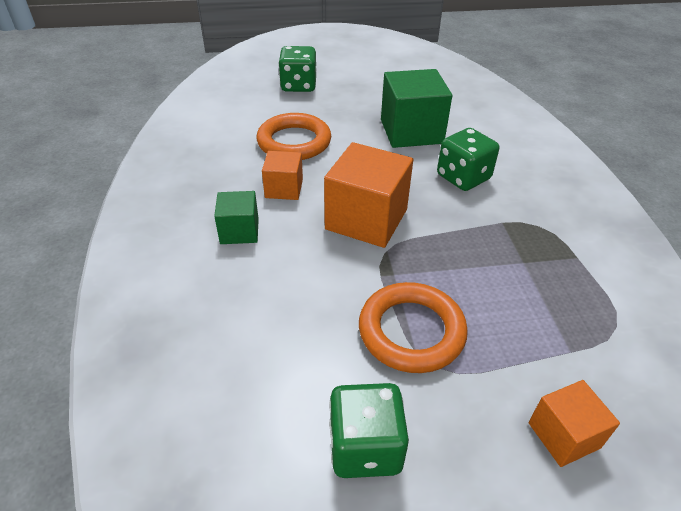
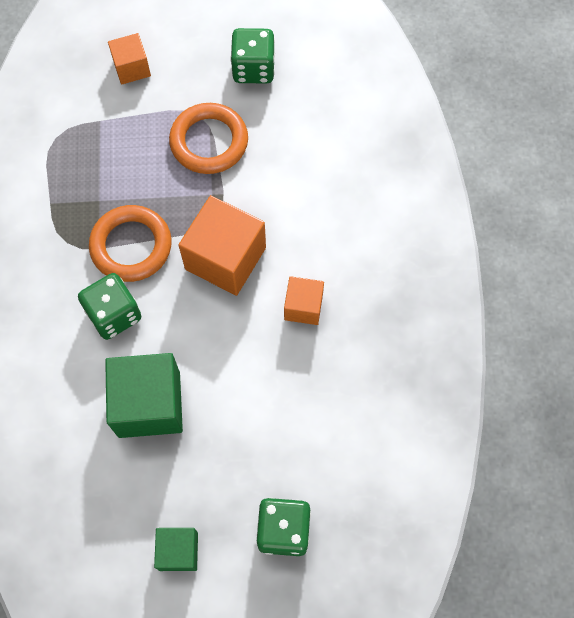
camera: 175 degrees left, 25 degrees up
(239, 231) = (343, 250): green cube -> green cube (178, 551)
(294, 142) = (292, 389): orange ring -> orange ring (131, 246)

